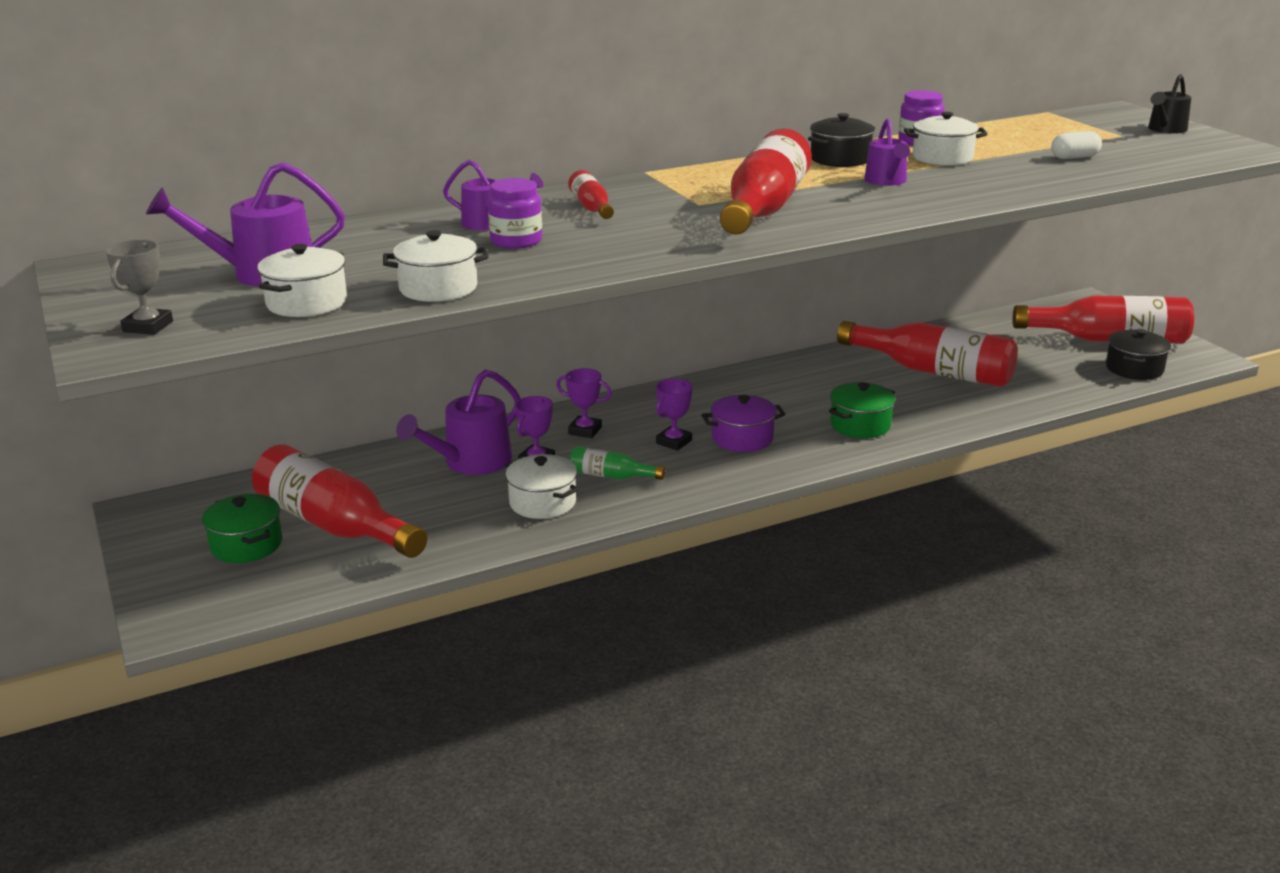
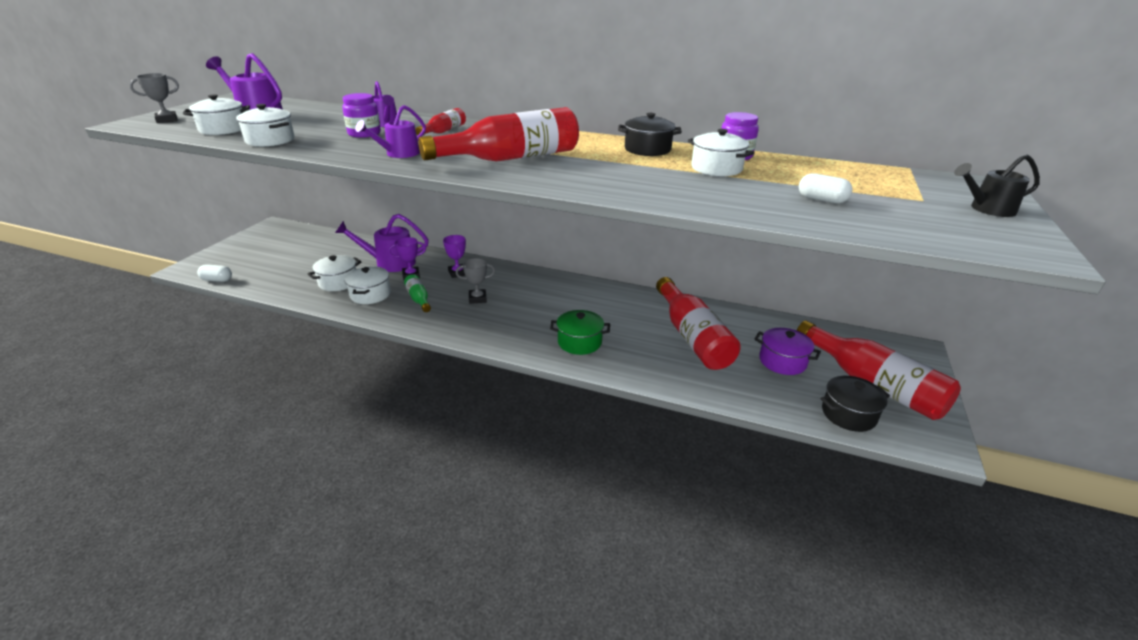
camera: 45 degrees right, 5 degrees up
(246, 545) = (264, 254): green pot -> none
(271, 605) = (217, 280): none -> white capsule
(334, 525) = (298, 262): red bottle -> none
(463, 514) = (338, 282): none -> white pot
(674, 442) = (477, 298): purple trophy -> grey trophy
(742, 438) = (509, 314): purple pot -> purple pot (782, 361)
(887, 181) = (630, 168): purple watering can -> purple watering can (398, 154)

